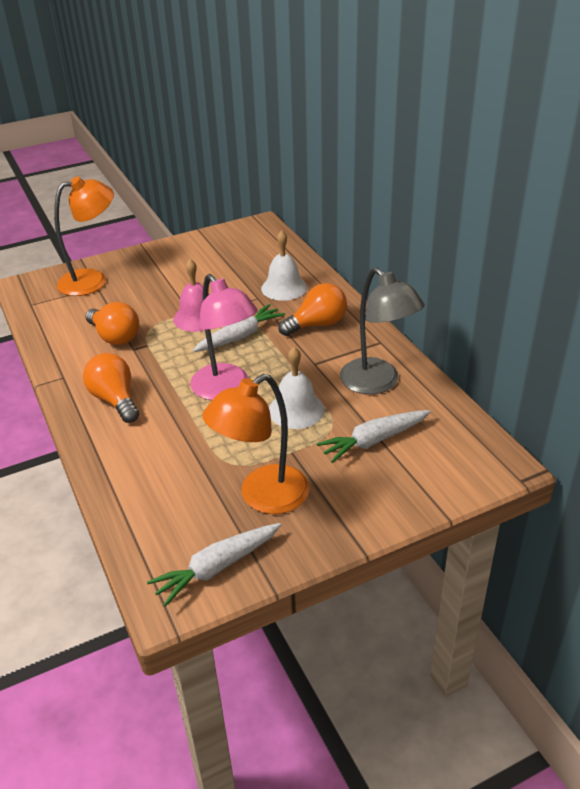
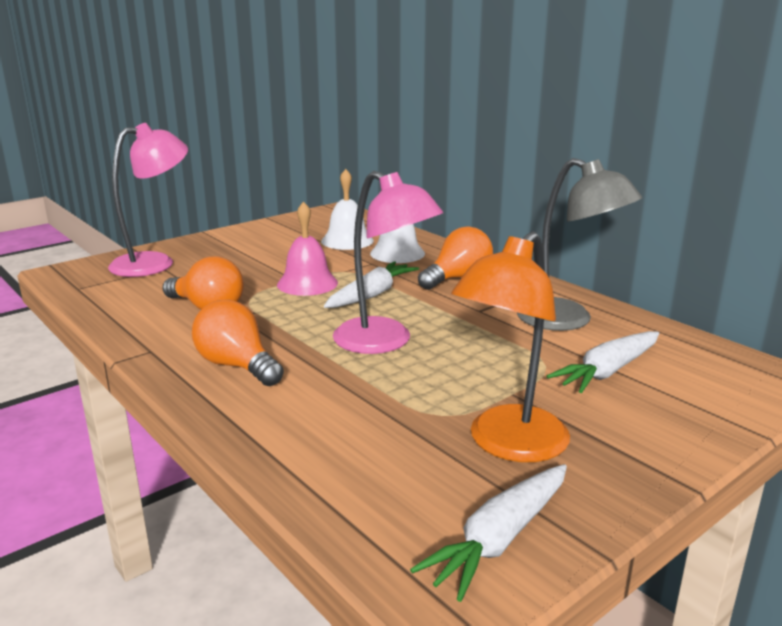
camera: 15 degrees left, 15 degrees down
(92, 280) = (154, 262): orange lamp -> pink lamp
(296, 410) = (488, 352): white bell -> white bell (347, 240)

